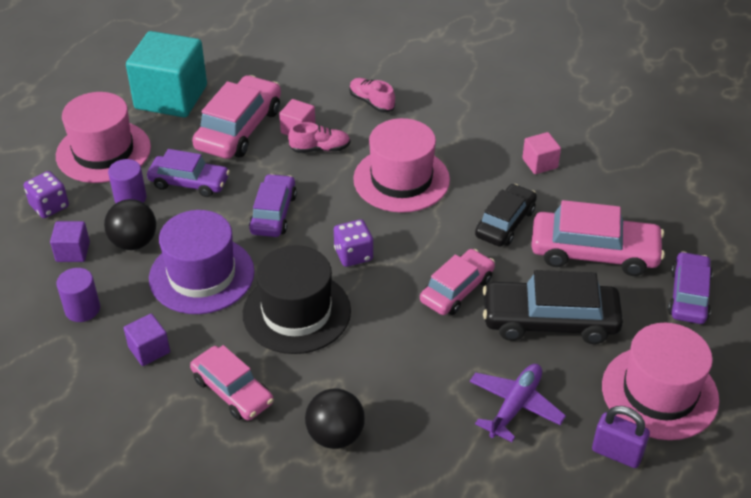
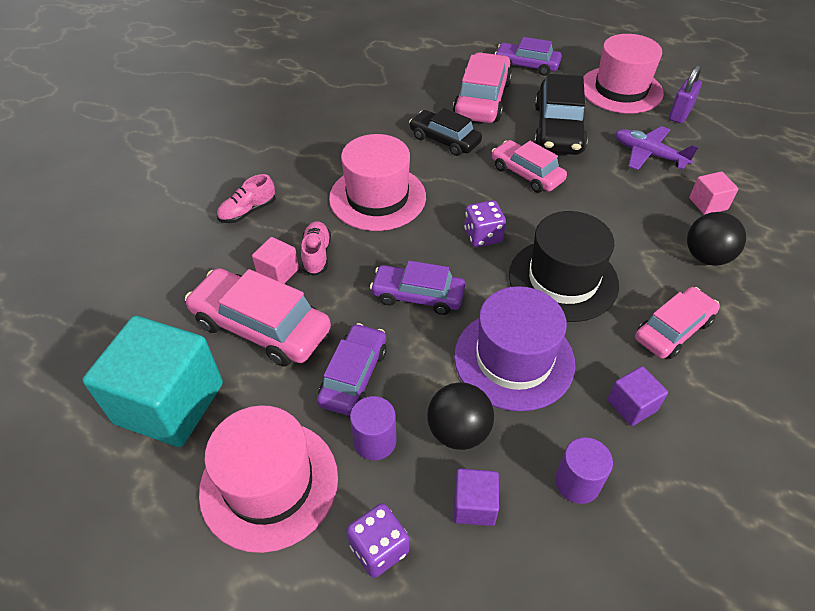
camera: 85 degrees left, 5 degrees up
(540, 163) = (370, 114): pink cube -> pink cube (708, 204)

